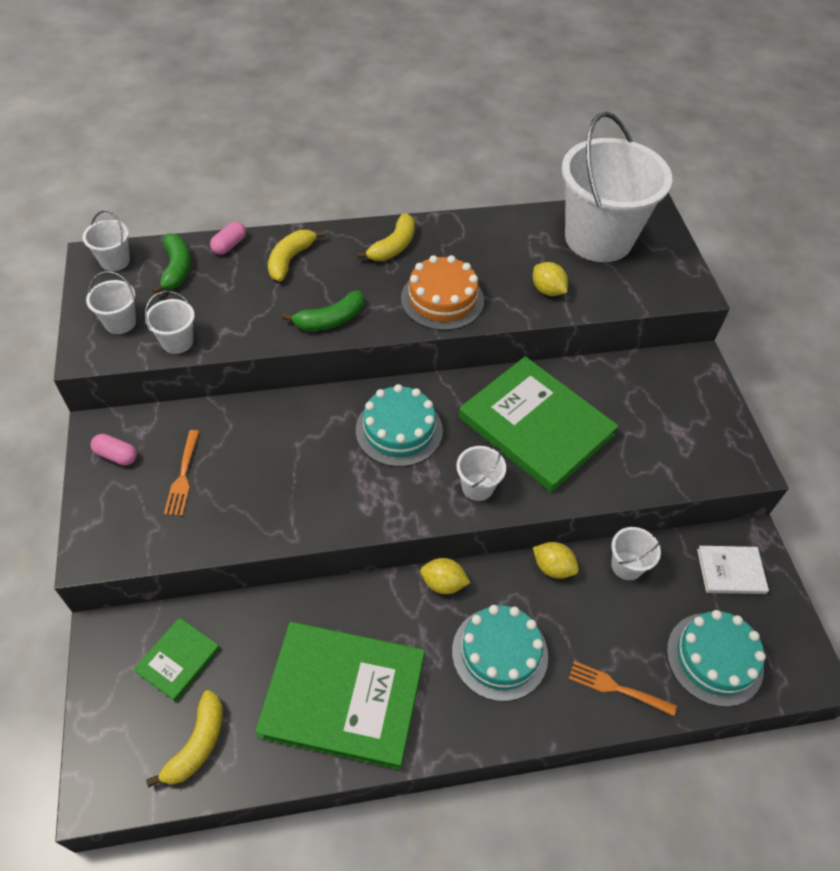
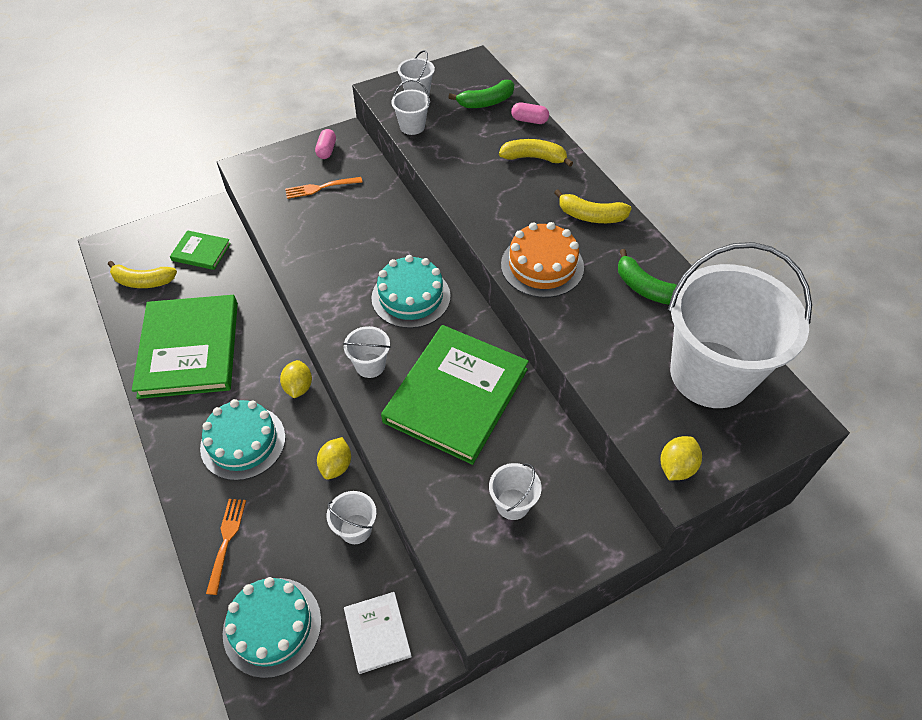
camera: 75 degrees right, 0 degrees up
(115, 261) = (477, 71): white bucket -> white bucket (512, 504)
(330, 320) = (477, 200): green banana -> green banana (645, 288)
(547, 290) = (600, 343): yellow lemon -> yellow lemon (676, 467)

